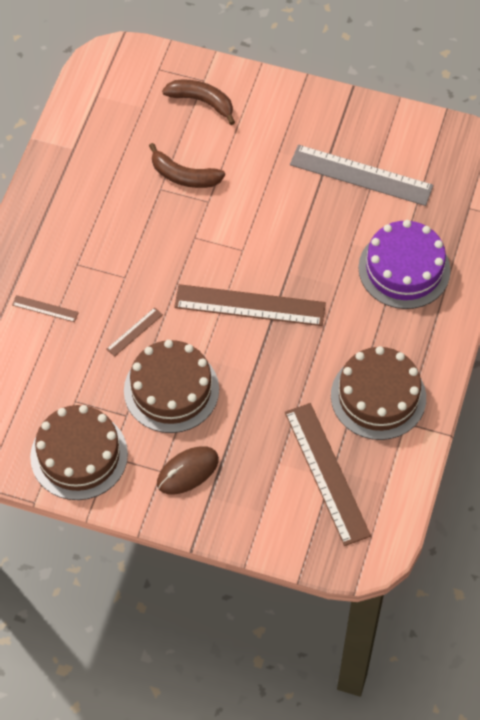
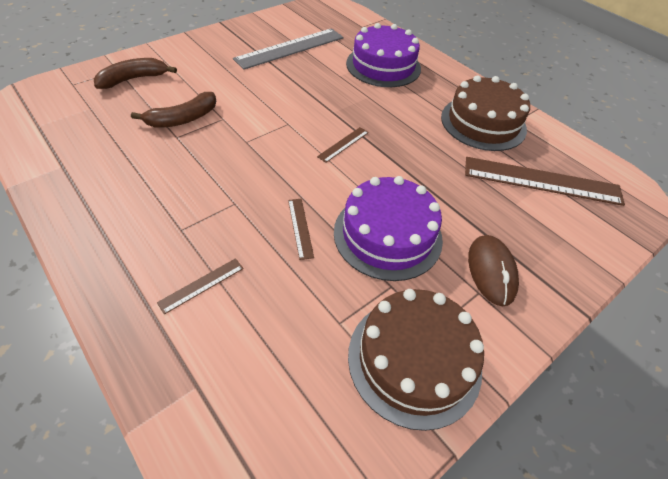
camera: 60 degrees left, 10 degrees down
(171, 390) = (387, 235): brown cake -> purple cake
(250, 305) = (343, 144): brown ruler -> brown ruler, size x0.45

